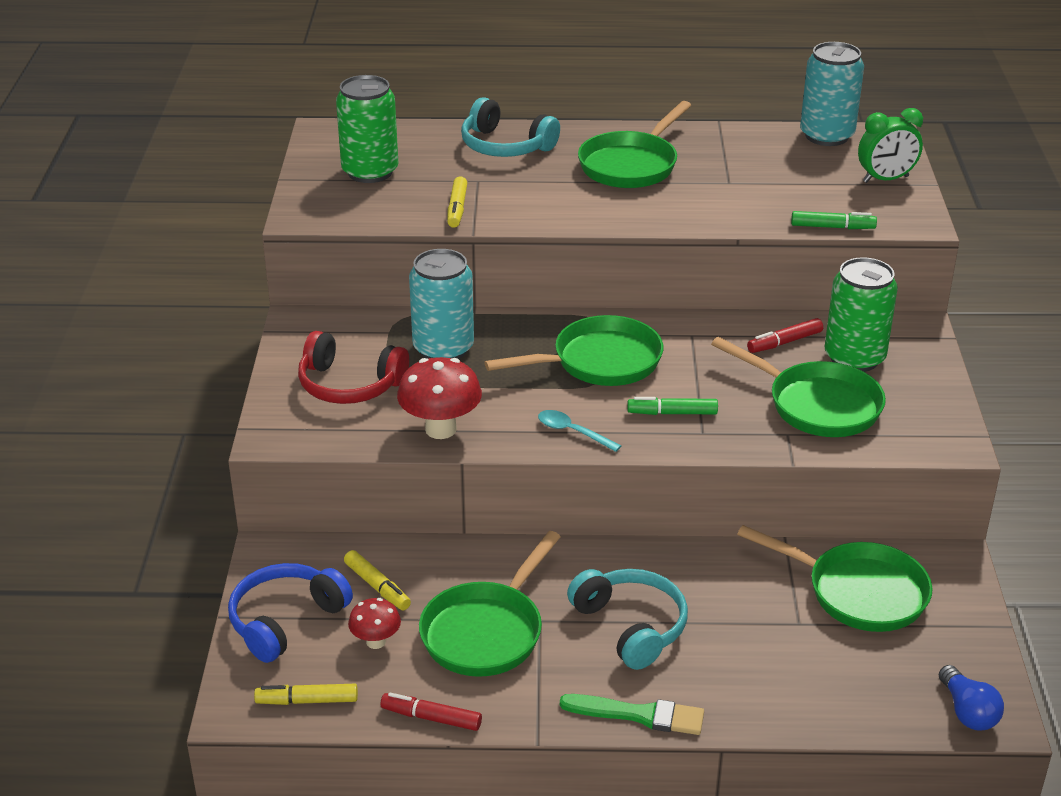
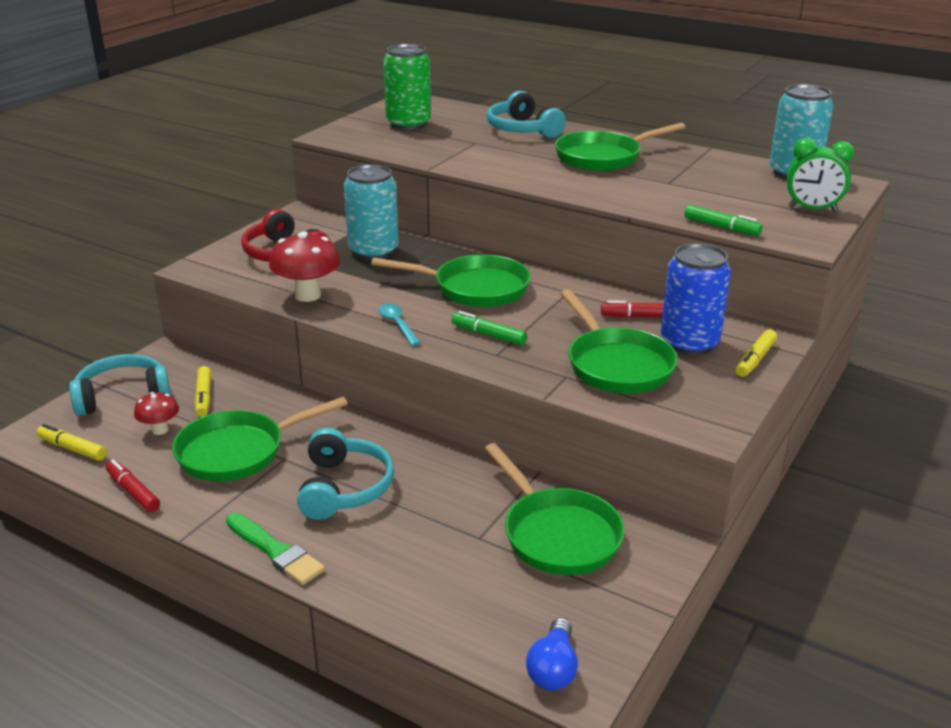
camera: 30 degrees right, 5 degrees down
(286, 621) = (123, 396): blue headphones -> turquoise headphones
(457, 208) = (438, 153): yellow marker -> yellow marker (755, 359)
(854, 358) = (689, 343): green can -> blue can

